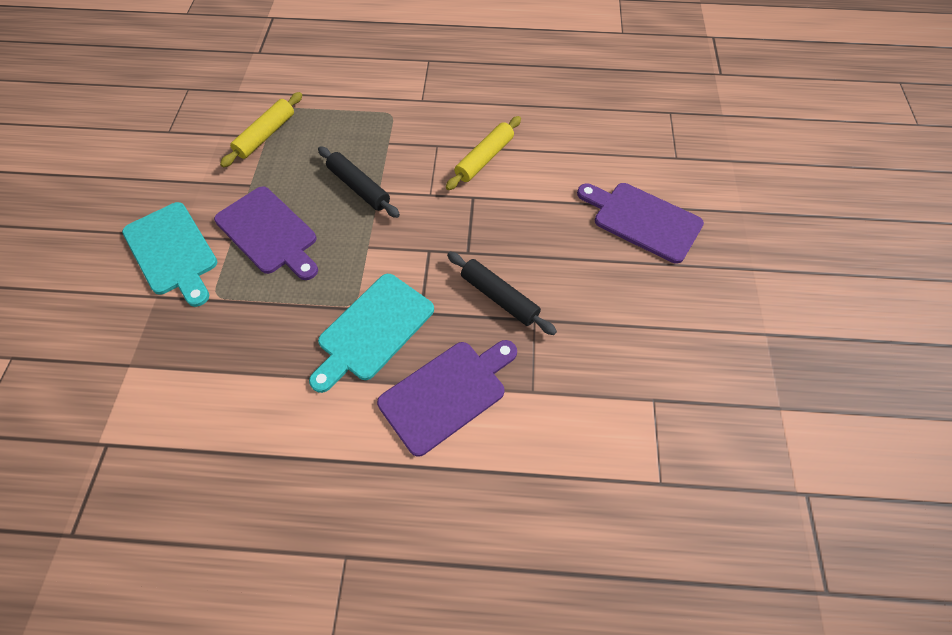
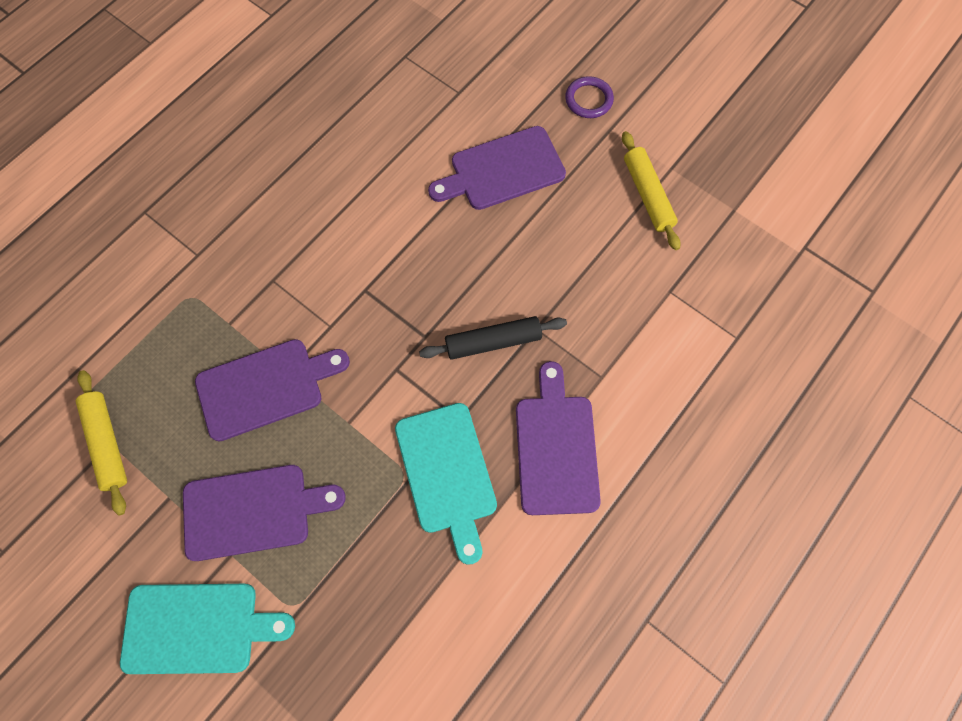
camera: 55 degrees left, 10 degrees up
(359, 187) = (265, 387): black rolling pin -> purple cutting board
(484, 158) = (326, 248): yellow rolling pin -> yellow rolling pin (647, 195)
(761, 239) = (588, 100): none -> purple ring

